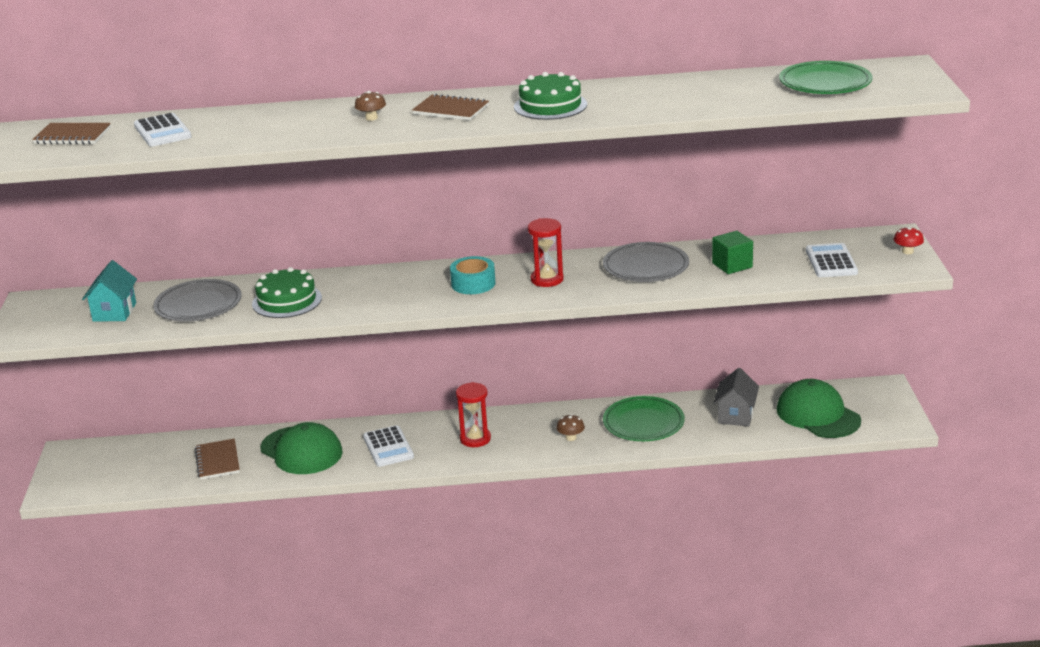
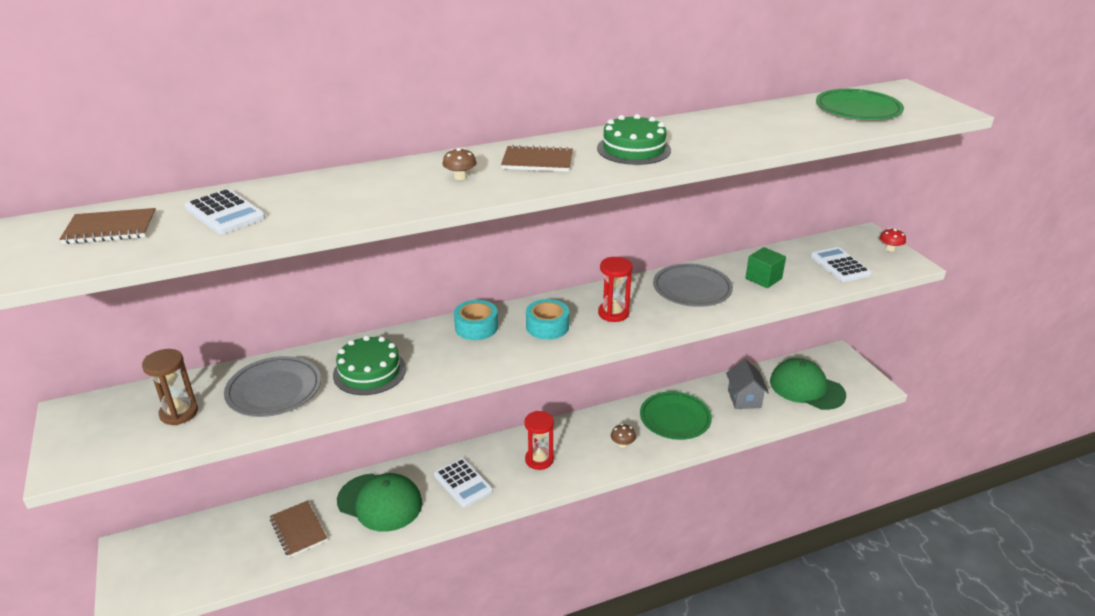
camera: 20 degrees left, 5 degrees up
(114, 312) = (179, 413): turquoise house -> brown hourglass
(405, 277) = (476, 327): none -> turquoise tape

